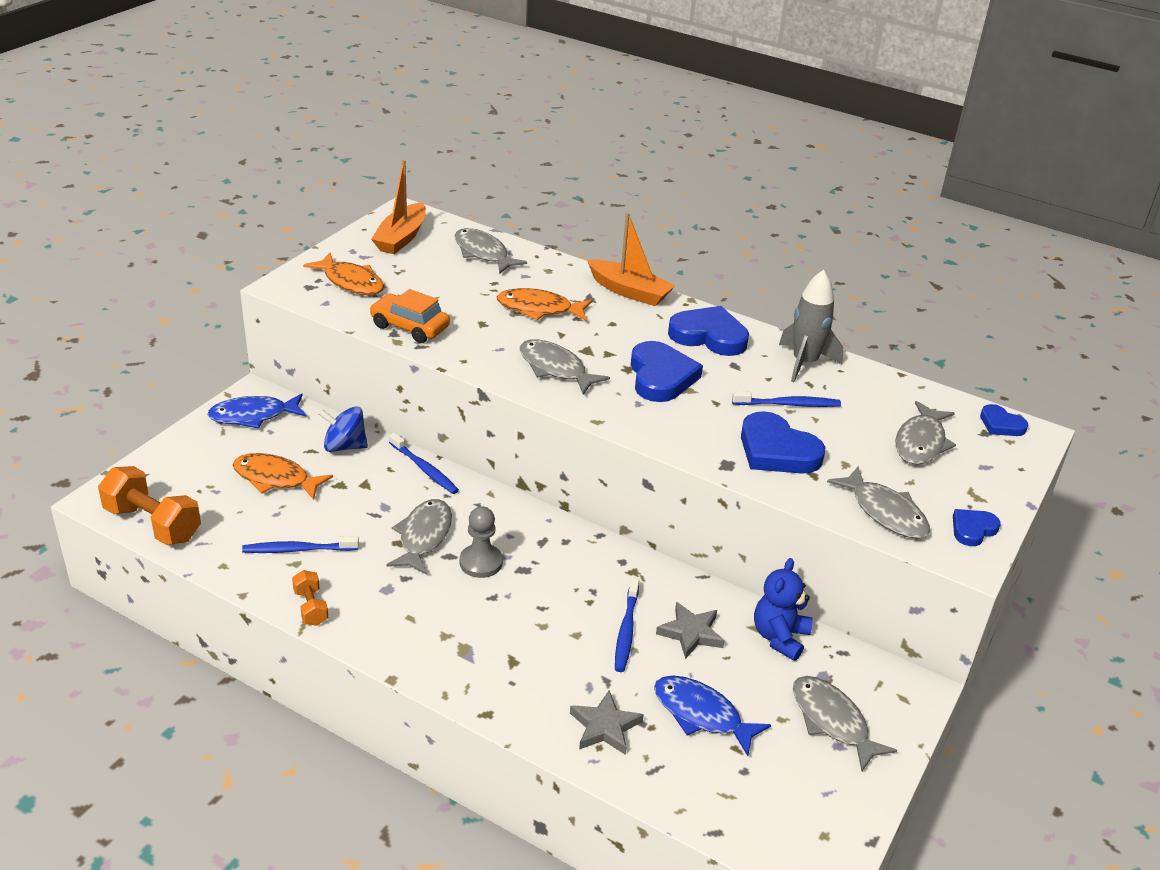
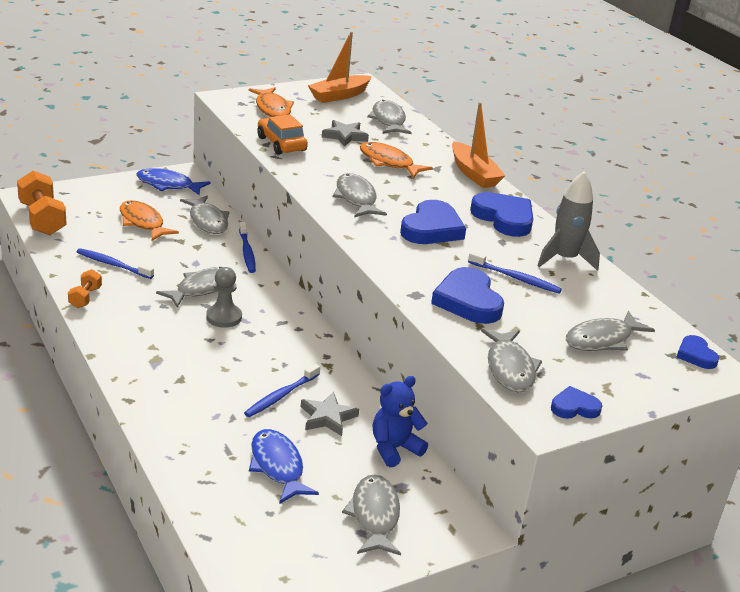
camera: 30 degrees right, 5 degrees down
(344, 446) = (207, 221): blue spinning top -> grey fish
(605, 727) = (199, 442): grey star -> grey star (345, 136)

